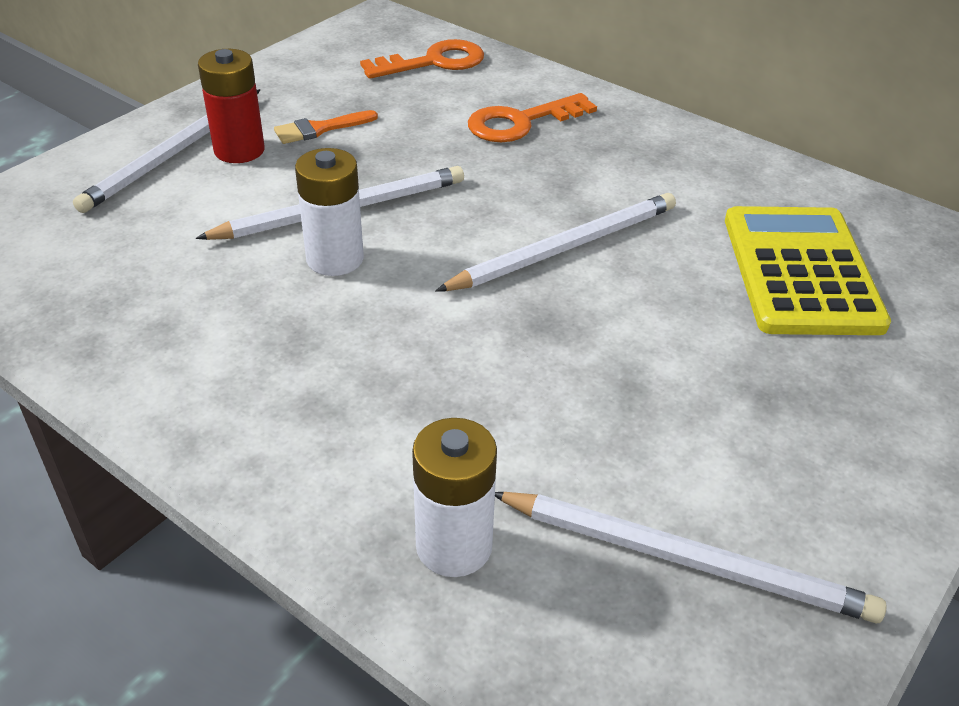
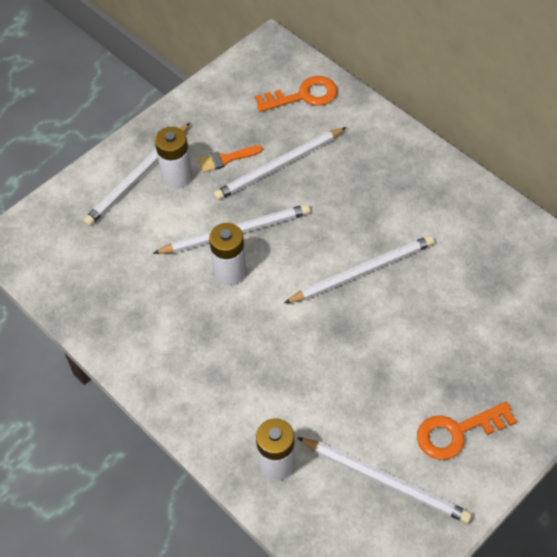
camera: 10 degrees right, 15 degrees up
(239, 150) = (177, 176): red battery -> white battery
(405, 133) = (279, 166): none -> white pencil
(521, 122) = (352, 159): orange key -> orange key (457, 432)
(801, 271) = (497, 300): yellow calculator -> none

